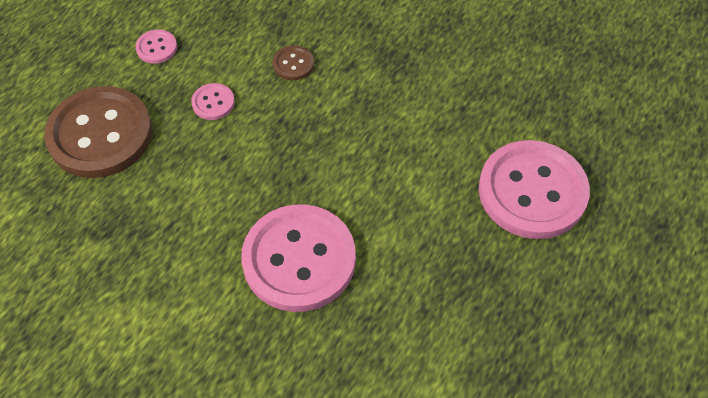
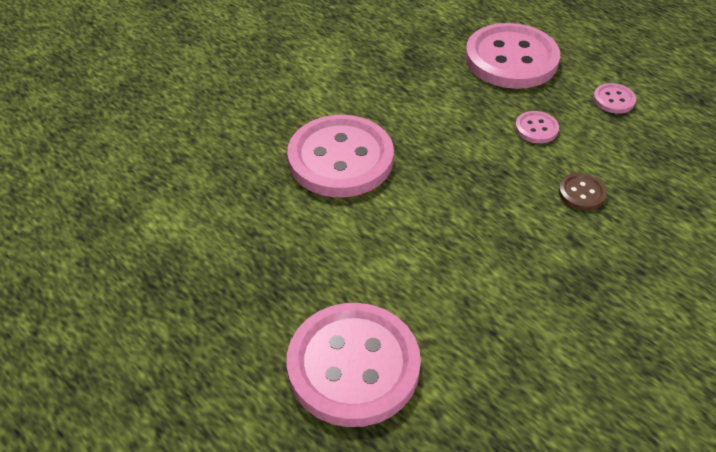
camera: 105 degrees right, 10 degrees down
(100, 134) = (511, 59): brown button -> pink button

